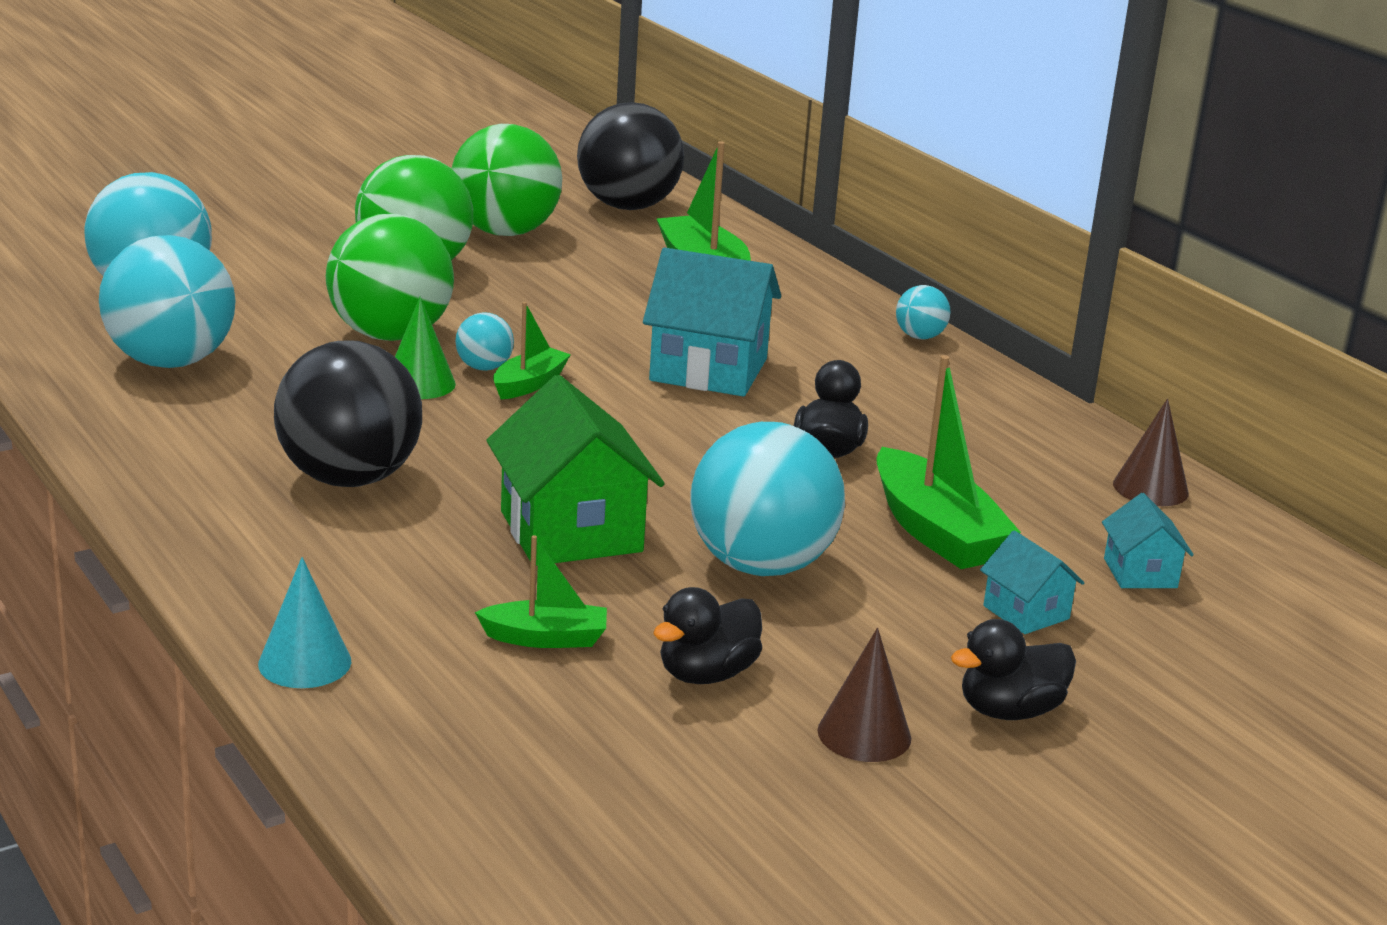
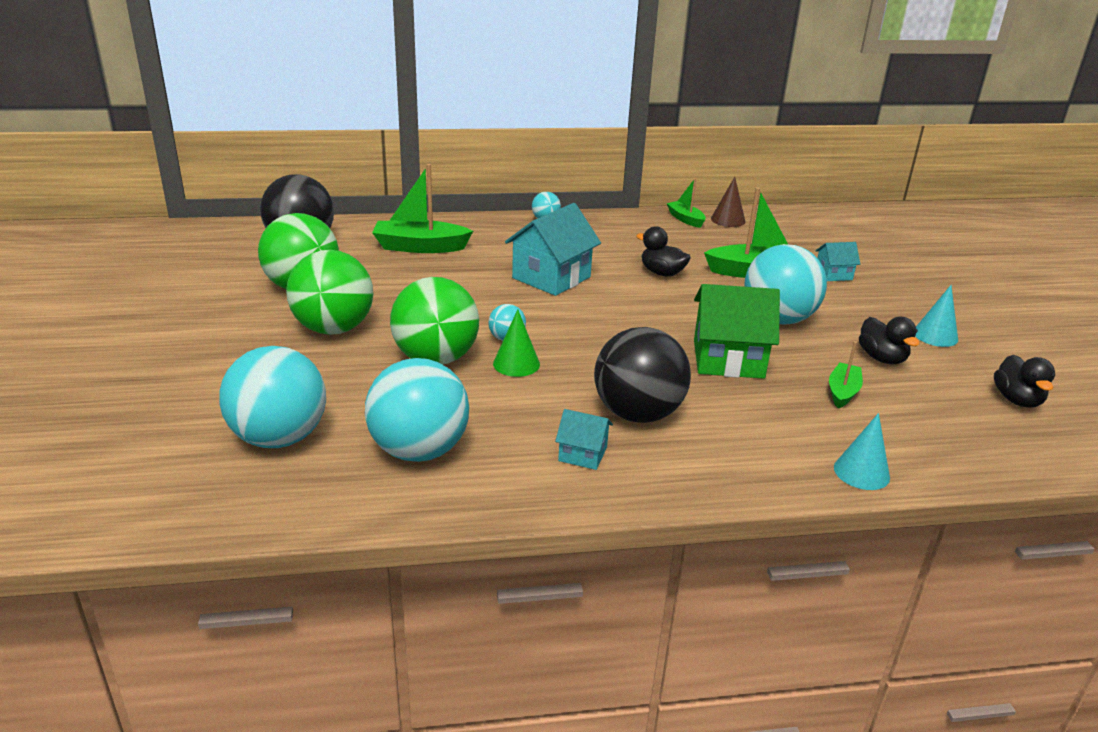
camera: 65 degrees left, 5 degrees up
(529, 384) = (538, 330): green boat -> green boat (685, 219)
(864, 734) = (935, 335): brown cone -> turquoise cone
(1009, 711) = (916, 300): black duck -> black duck (1017, 400)
(1140, 573) = (803, 243): turquoise house -> turquoise house (583, 454)

